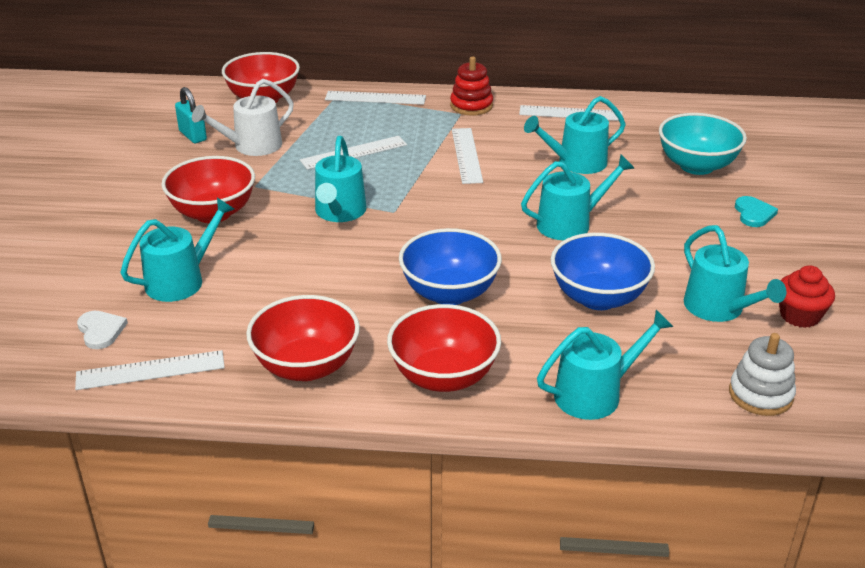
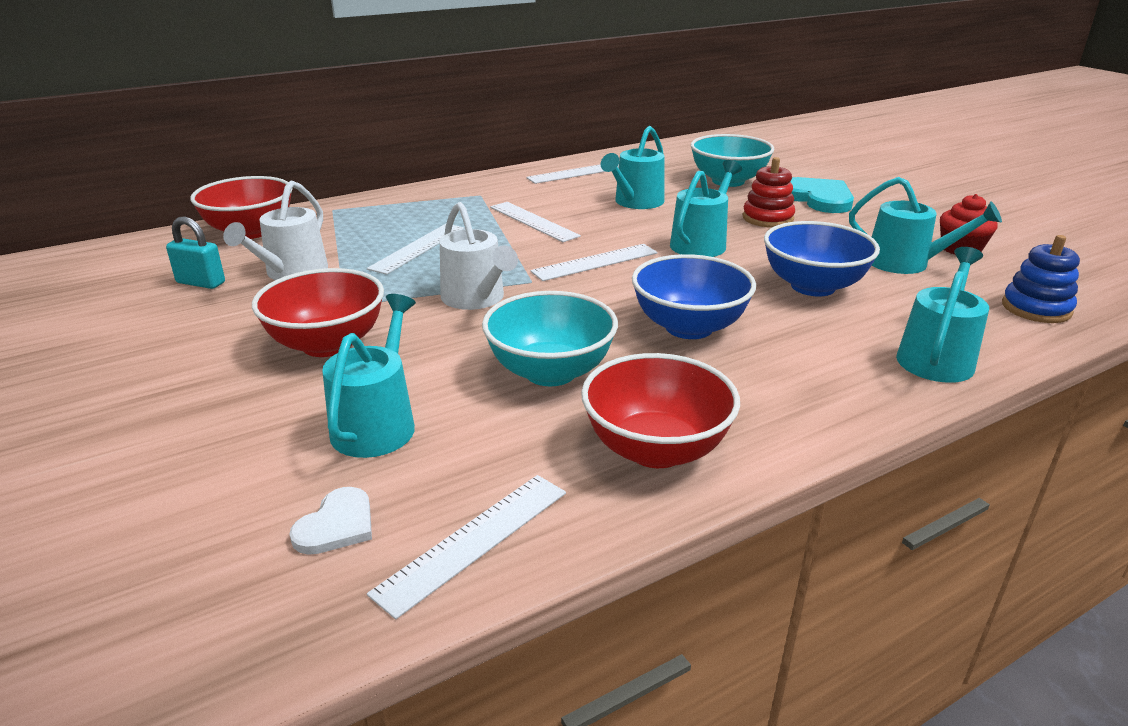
camera: 35 degrees left, 5 degrees down
(101, 330) = (337, 525): white heart -> white heart turned 90 degrees clockwise
(314, 288) = (550, 372): none -> turquoise bowl
(339, 212) = (476, 298): turquoise watering can -> white watering can
(375, 98) = (377, 203): white ruler -> white ruler (595, 262)
(443, 376) = (799, 398): red bowl -> none
(471, 106) = (481, 187): red stacking toy -> red stacking toy (767, 218)
(753, 213) = (817, 198): turquoise heart -> turquoise heart, size x1.79
(760, 394) = (1036, 308): white stacking toy -> blue stacking toy

